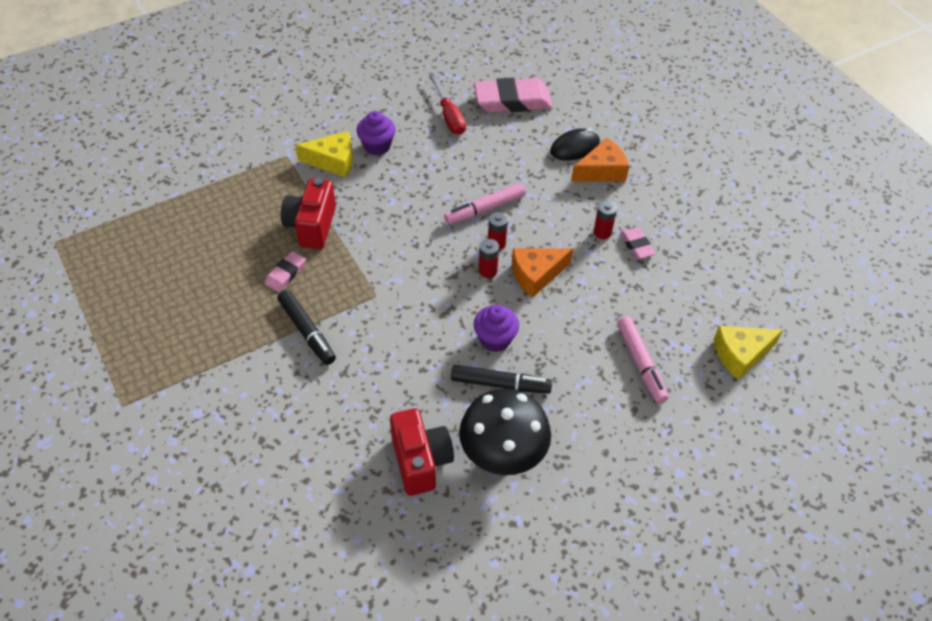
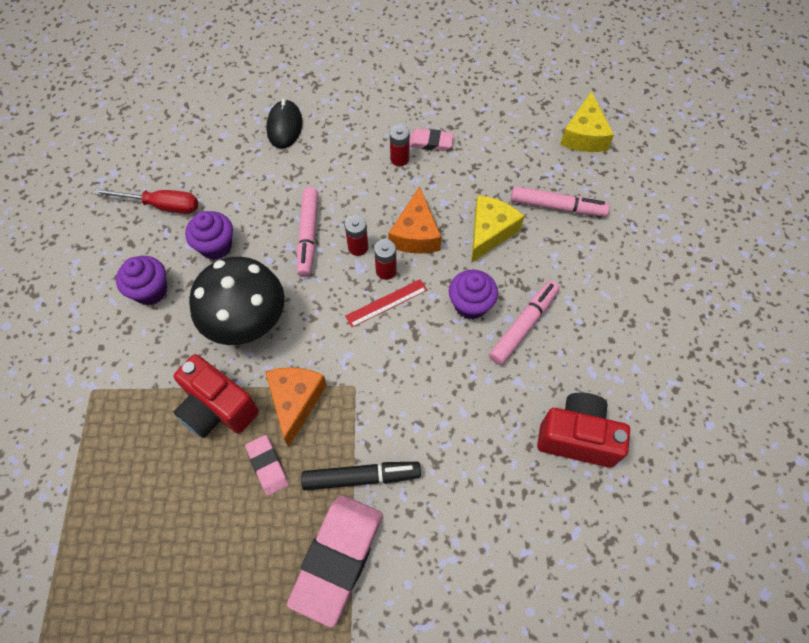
camera: 60 degrees left, 10 degrees up
(333, 161) = (138, 344): yellow cheese -> yellow cheese (490, 232)
(437, 162) = (216, 246): none -> purple cupcake
(459, 283) = (386, 303): none -> red ruler
(500, 384) = (523, 325): black marker -> pink marker
(502, 456) = (603, 363): black mushroom -> black mushroom (248, 324)
(512, 100) = (185, 143): pink eraser -> pink eraser (337, 558)
(602, 171) = (328, 122): orange cheese -> orange cheese (295, 401)

